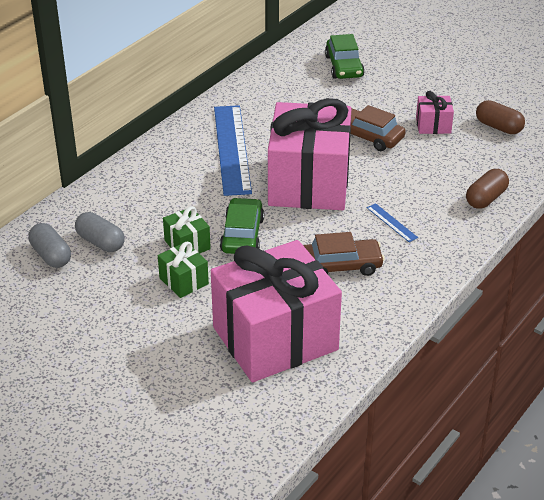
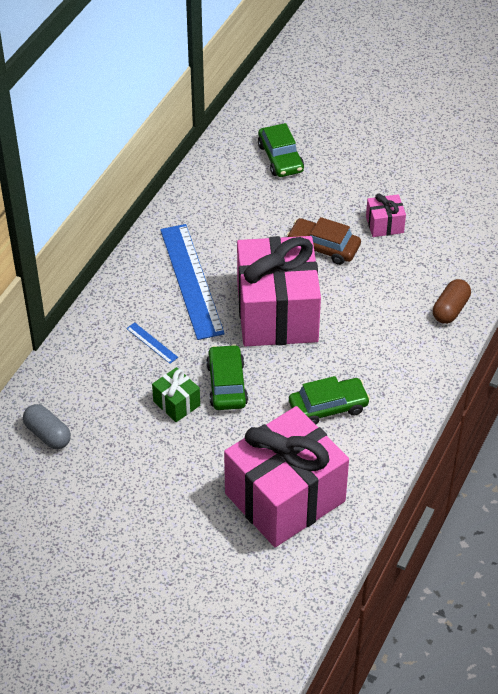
camera: 10 degrees left, 10 degrees up
(100, 242) = (91, 412): grey capsule -> none
(184, 281) = (184, 446): green gift -> none
(341, 266) = (328, 407): brown car -> green car
(391, 222) = (366, 350): blue ruler -> blue ruler (152, 343)
(498, 127) = (449, 219): brown capsule -> none

